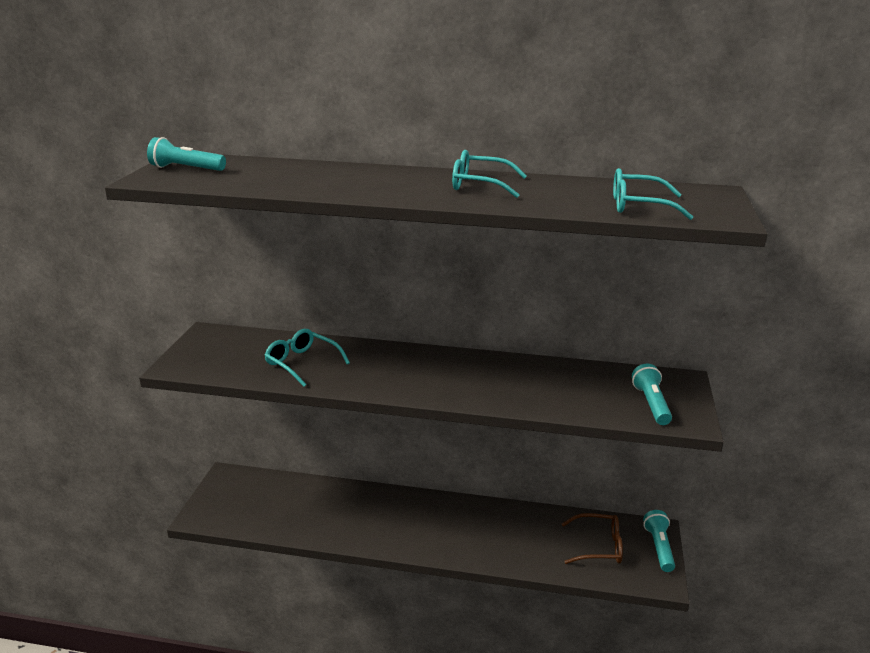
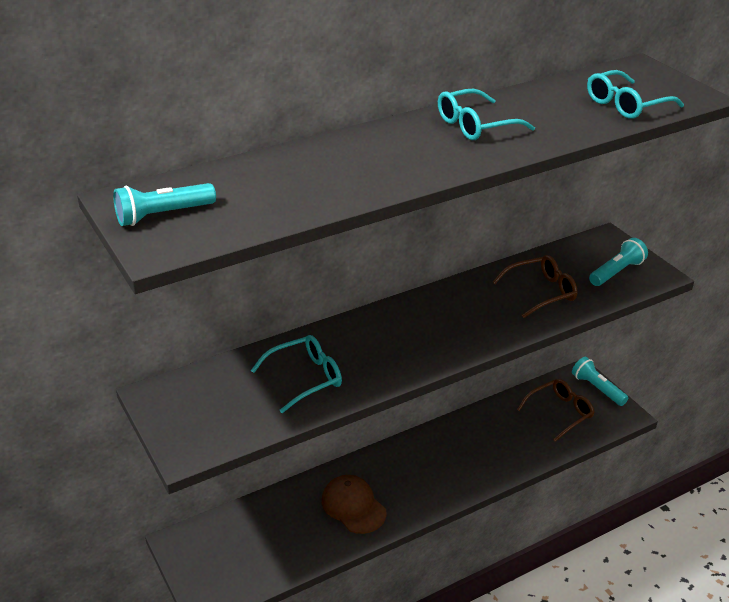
camera: 40 degrees left, 10 degrees up
(302, 363) = (305, 378): turquoise glasses -> turquoise glasses turned 150 degrees clockwise
(354, 517) = (353, 506): none -> brown cap
(558, 389) = (541, 292): none -> brown glasses
(651, 404) = (616, 272): turquoise flashlight -> turquoise flashlight turned 90 degrees clockwise

